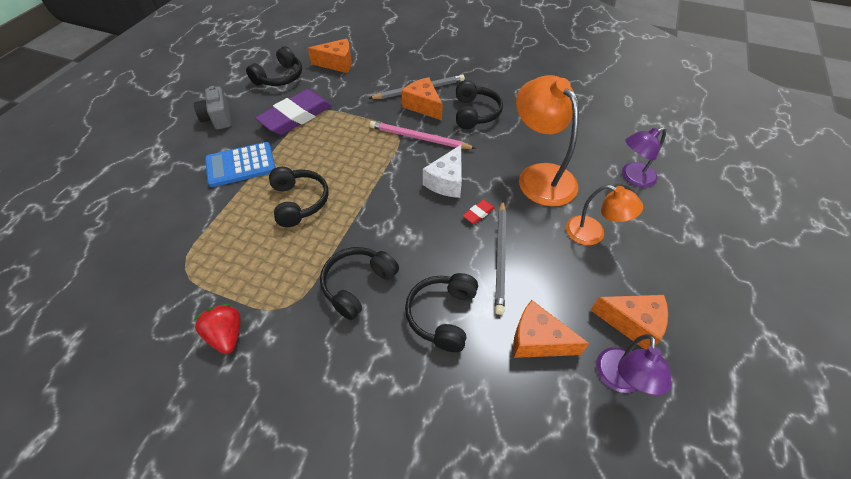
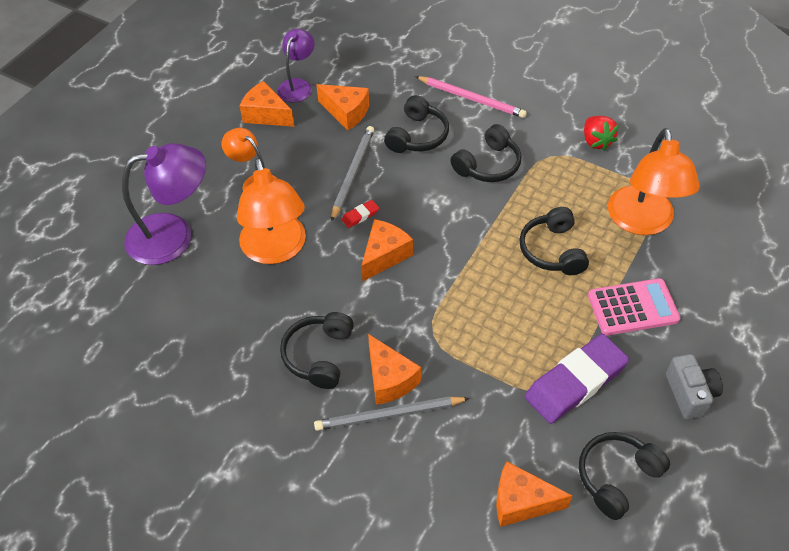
camera: 170 degrees left, 0 degrees up
(207, 238) = (642, 222): none -> orange lamp
(241, 165) = (633, 307): blue calculator -> pink calculator
(419, 138) = (405, 321): pink pencil -> pink pencil (471, 99)
(447, 181) = (384, 255): white cheese -> orange cheese
(632, 177) = (173, 236): purple lamp -> purple lamp, size x1.68

